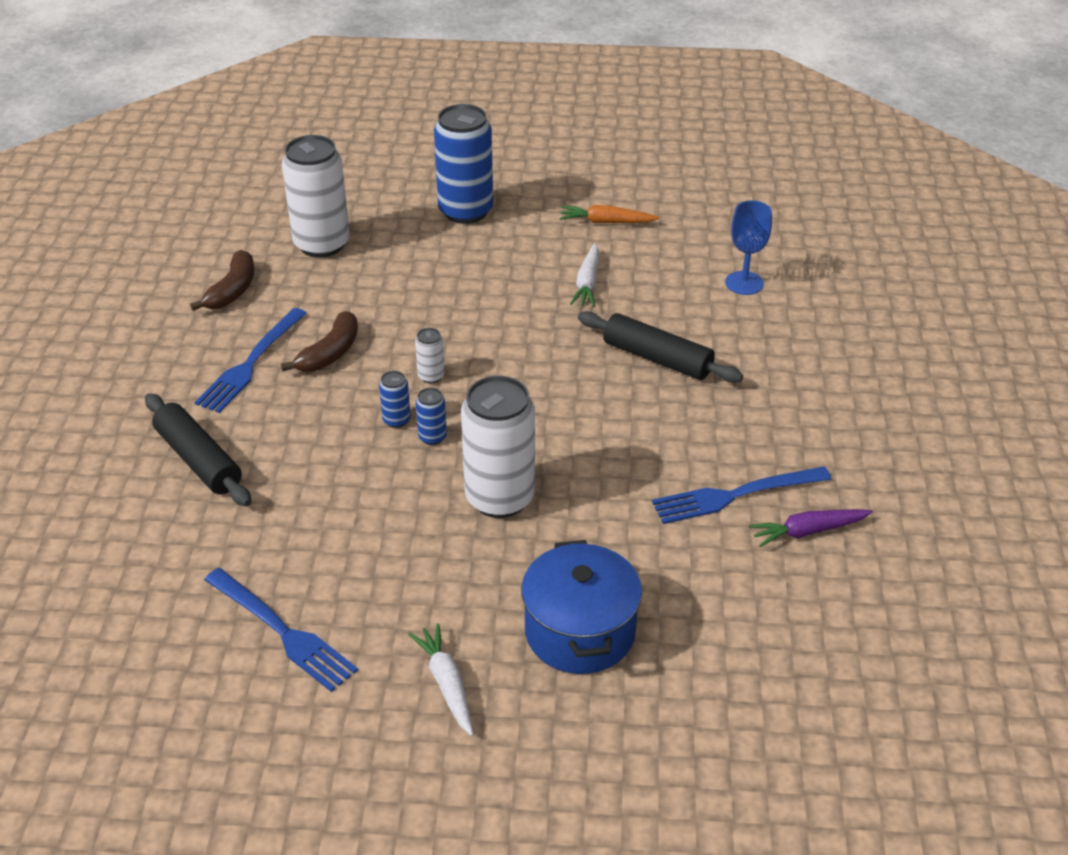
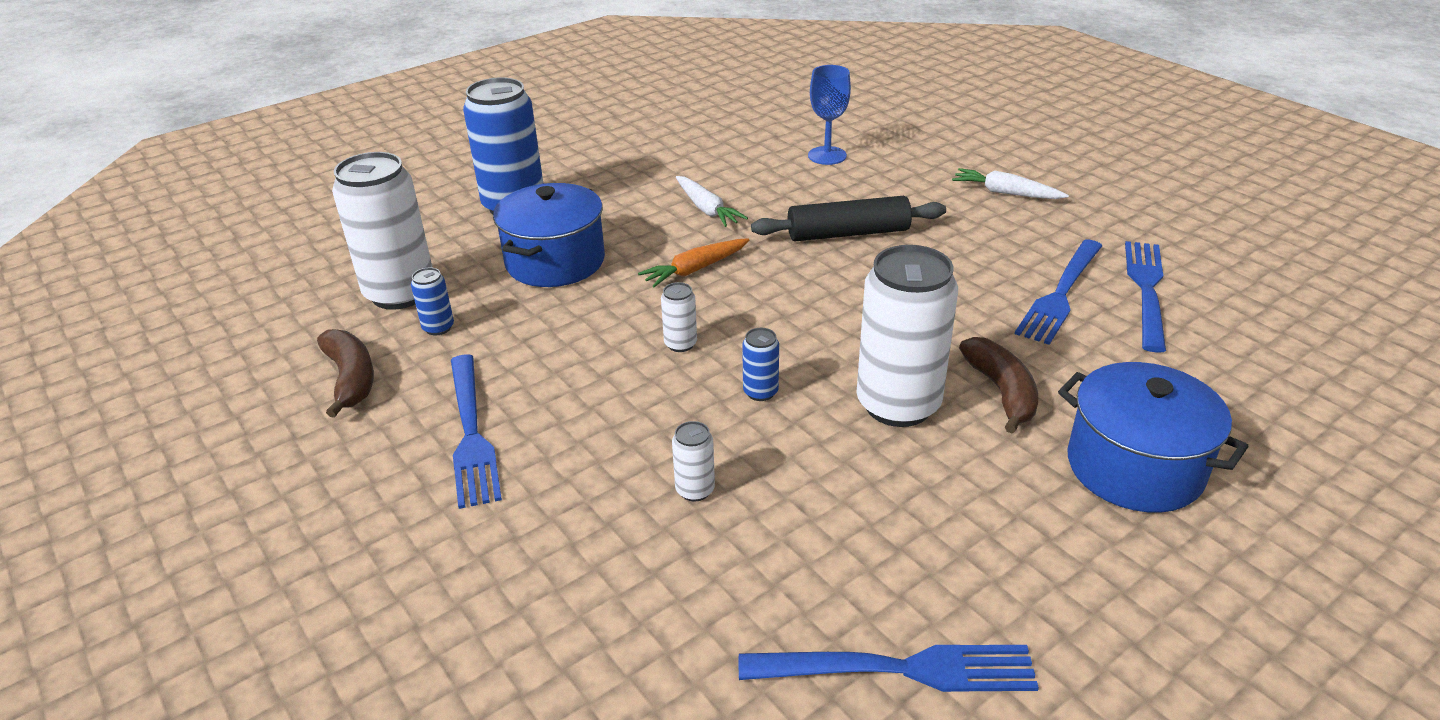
camera: 40 degrees left, 5 degrees down
(198, 460) = (545, 561): black rolling pin -> none
(316, 472) = (695, 490): none -> white can
(330, 353) = (548, 378): brown banana -> brown banana (1001, 392)
(396, 420) = (704, 397): blue can -> blue can (438, 328)
(436, 271) = (555, 261): none -> blue pot
(446, 684) = (1116, 595): white carrot -> white carrot (1005, 193)
(606, 222) = (654, 162): orange carrot -> orange carrot (695, 270)
(807, 531) = (1146, 289): purple carrot -> blue fork

